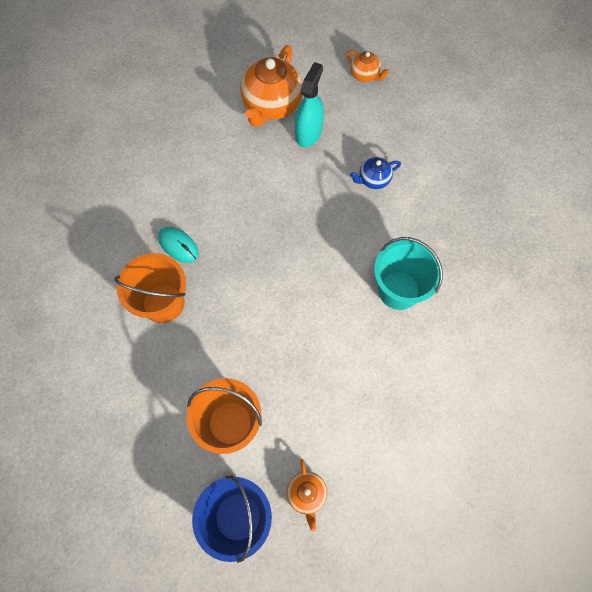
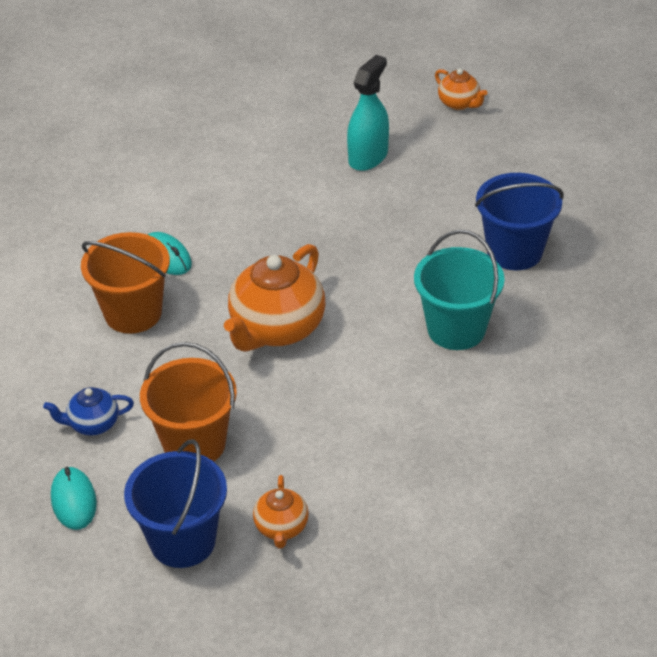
camera: 10 degrees right, 25 degrees down
(151, 489) = (74, 501): none -> turquoise mouse
(271, 106) = (324, 125): orange teapot -> orange teapot (276, 329)
(373, 180) = (446, 212): blue teapot -> blue teapot (93, 424)
(427, 212) = (514, 251): none -> blue bucket

